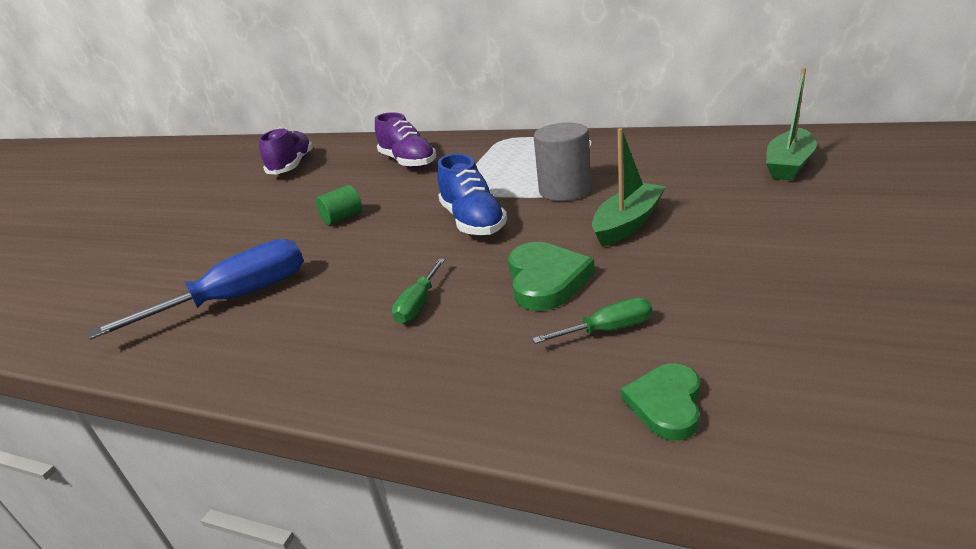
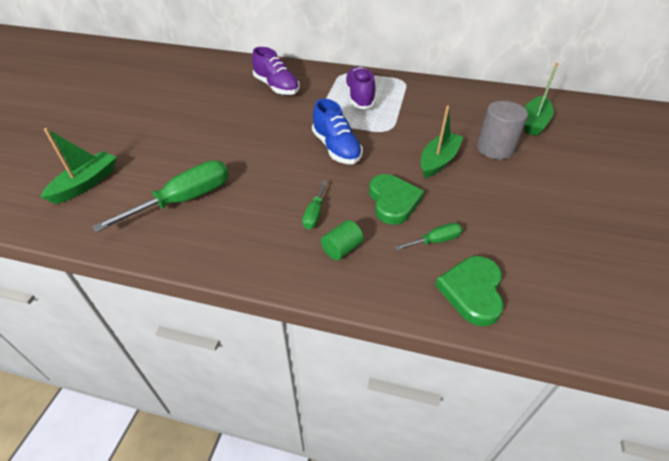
camera: 10 degrees left, 15 degrees up
(116, 287) = (86, 184): none -> green boat
(237, 298) = (185, 200): blue screwdriver -> green screwdriver
(292, 166) = (185, 79): purple shoe -> purple shoe (359, 97)
(342, 218) = (241, 136): green cylinder -> green cylinder (341, 249)
(565, 190) = (394, 127): grey cylinder -> grey cylinder (495, 149)
(666, 404) = (472, 291): green heart -> green heart, size x1.52

